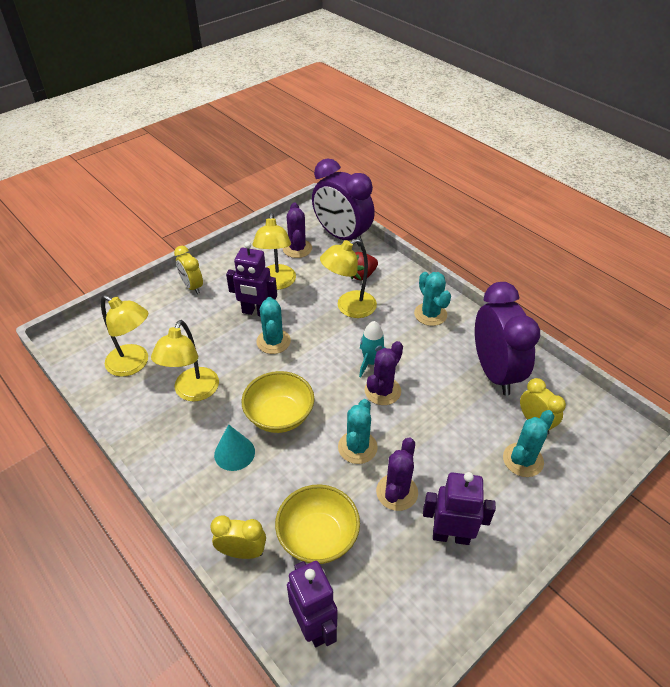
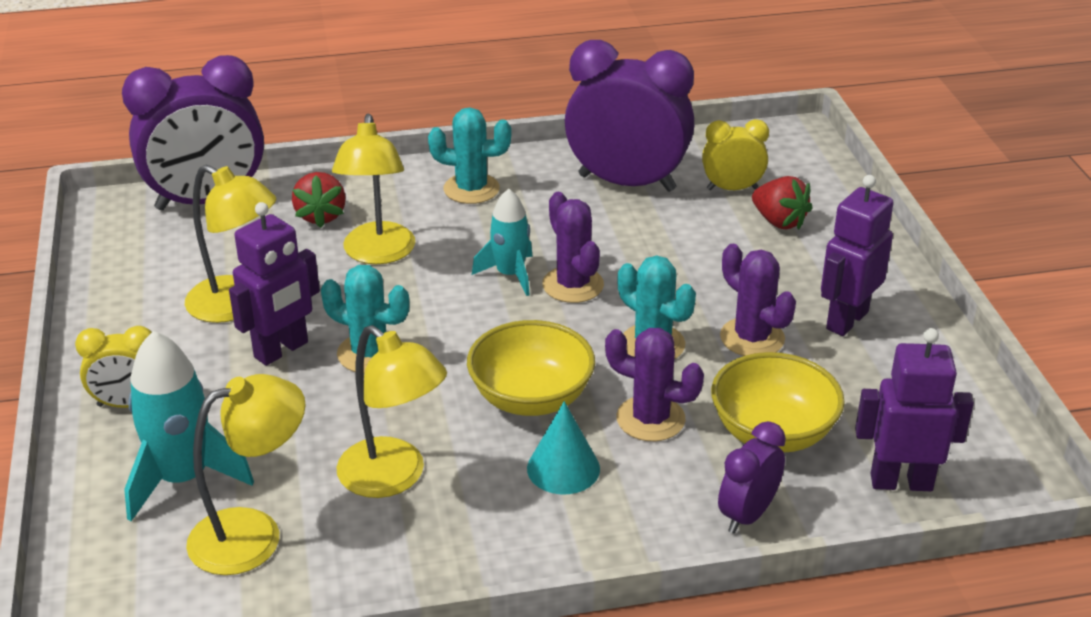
camera: 60 degrees left, 10 degrees down
(156, 326) = (183, 478): none -> turquoise rocket
(242, 552) = (747, 515): yellow clock -> purple clock
(297, 249) = (178, 255): purple cactus -> purple cactus (650, 419)
(523, 460) = (779, 221): turquoise cactus -> red strawberry

